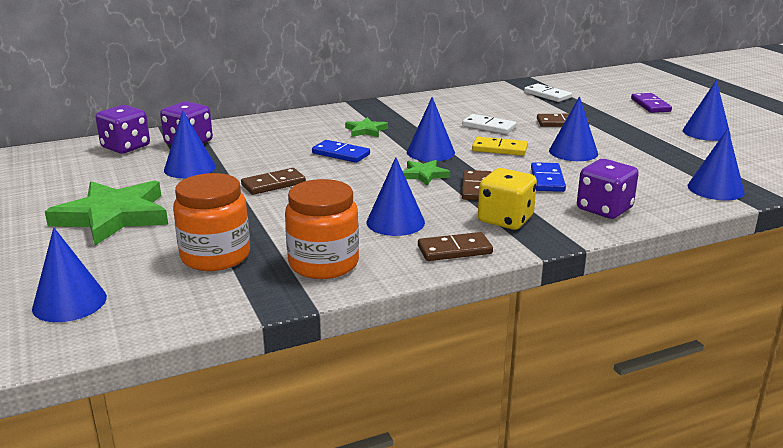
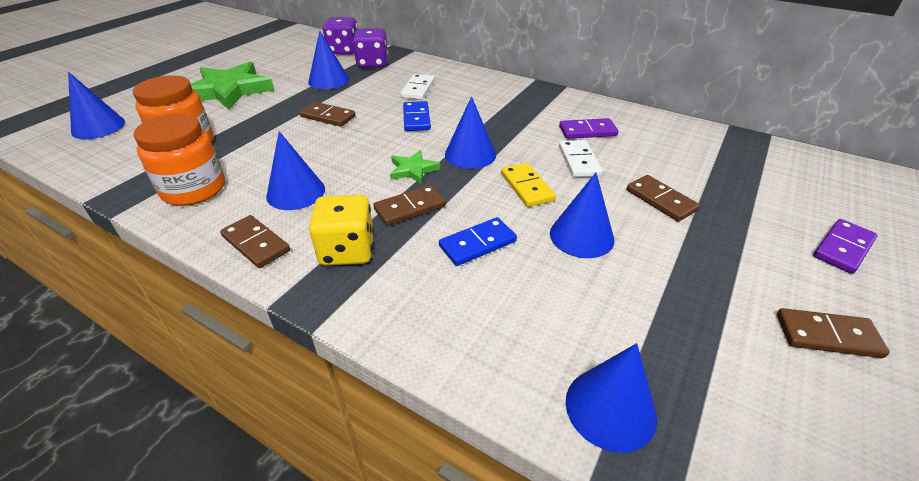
camera: 55 degrees right, 15 degrees up
(366, 130) = (482, 109): green star -> none
(454, 112) = (587, 131): none -> purple domino
(547, 95) = (732, 163): white domino -> white domino (418, 89)
(604, 209) = (435, 313): purple dice -> none
(706, 132) = (827, 335): blue cone -> brown domino

